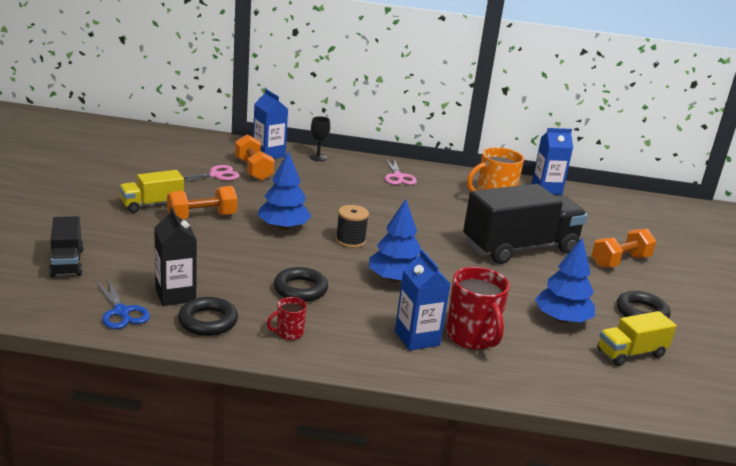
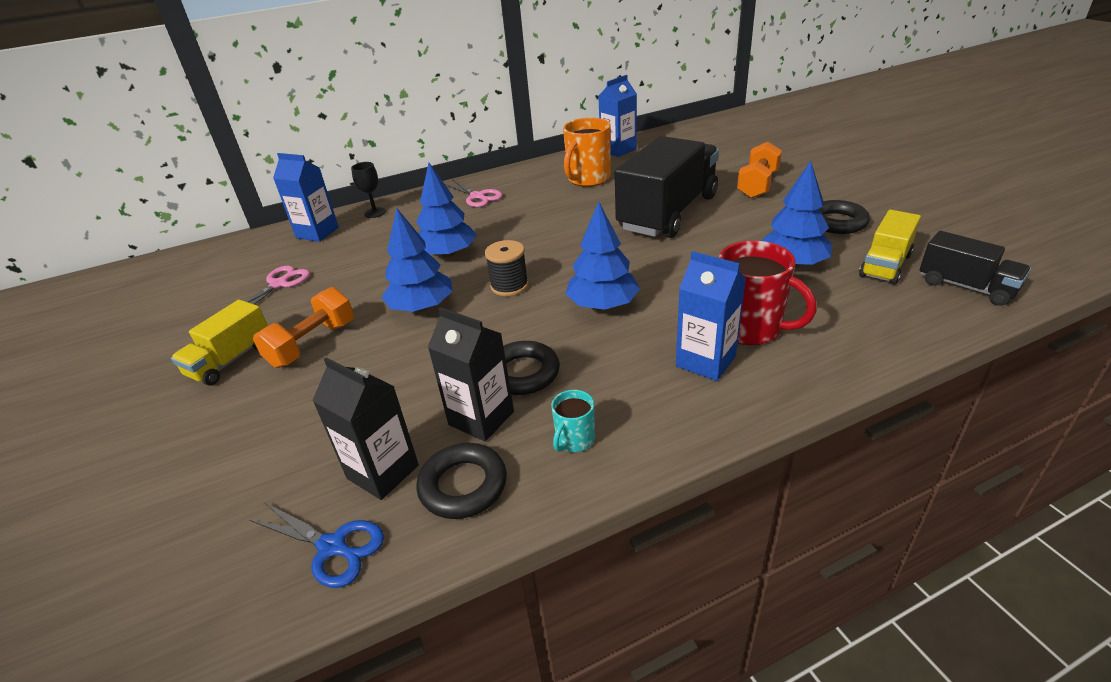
camera: 25 degrees left, 10 degrees up
(67, 262) = (178, 514): black truck -> black truck (966, 287)
(251, 298) = (481, 418): none -> black carton
(253, 170) = (318, 257): orange dumbbell -> none
(289, 333) = (574, 440): red mug -> turquoise mug
(334, 204) = (448, 254): none -> blue tree

